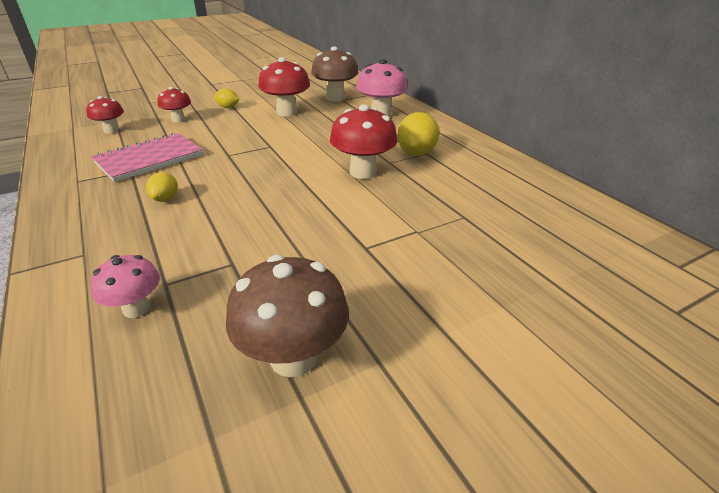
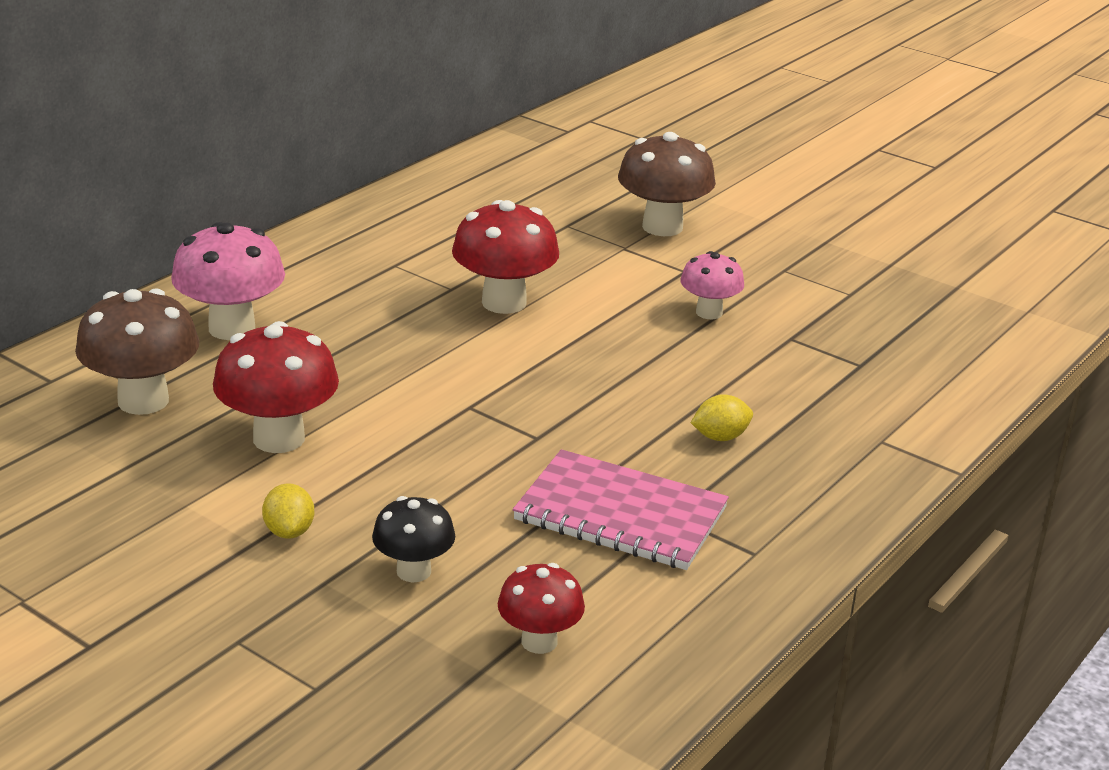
camera: 115 degrees left, 5 degrees down
(136, 308) = (905, 365): pink mushroom -> pink mushroom (709, 312)
(178, 120) = (413, 571): red mushroom -> black mushroom
(293, 357) = (862, 274): brown mushroom -> brown mushroom (662, 227)
(416, 153) = (402, 272): yellow lemon -> none

